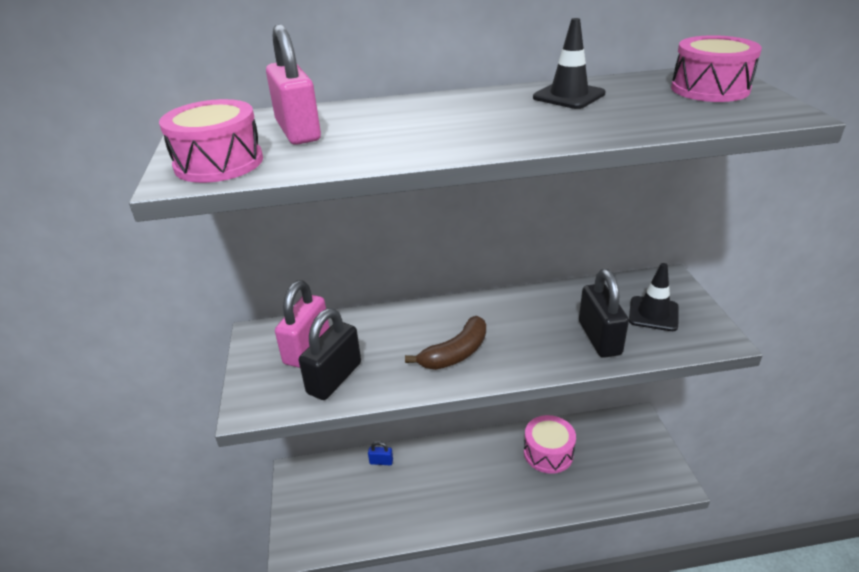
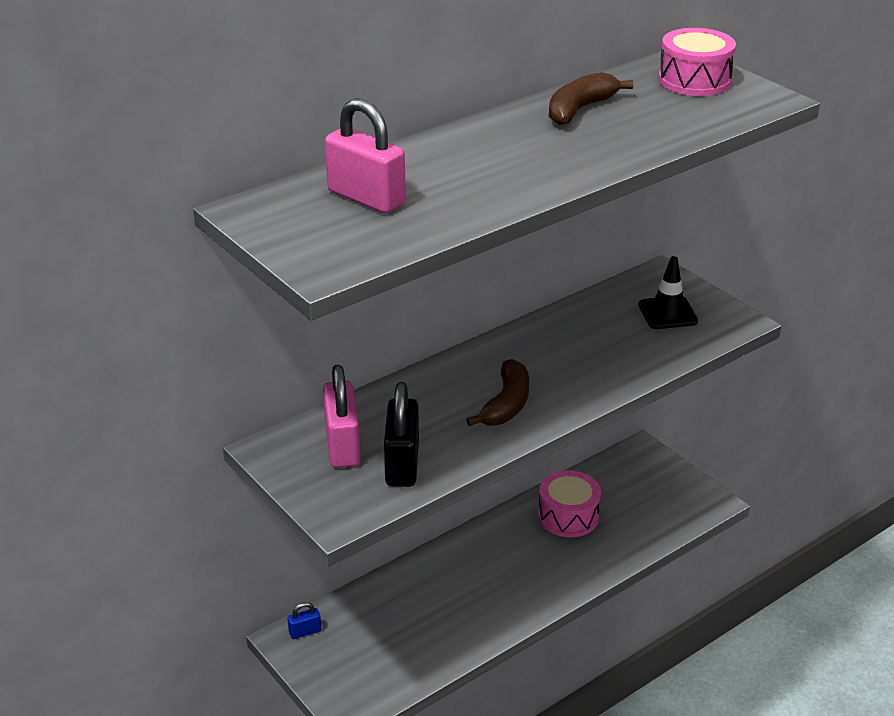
camera: 30 degrees left, 0 degrees up
(219, 163) = (338, 247): pink drum -> none
(381, 461) = (385, 590): blue padlock -> blue padlock (305, 632)
(568, 96) = (579, 109): black traffic cone -> brown banana
(599, 338) = (633, 350): black padlock -> none

